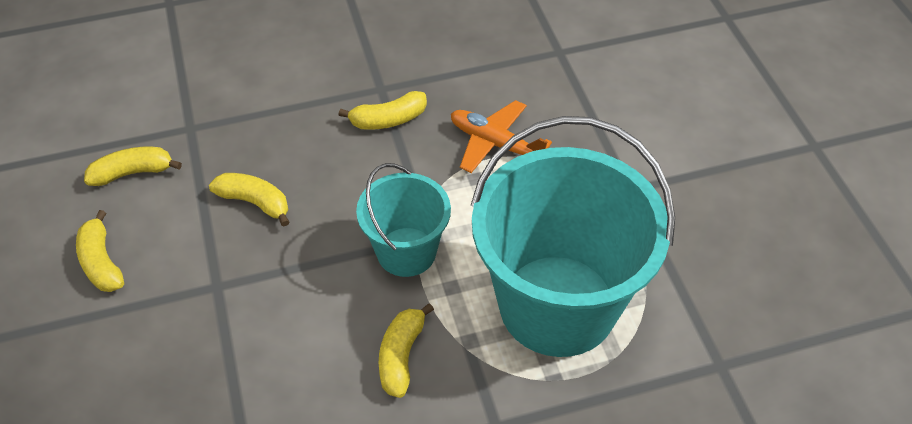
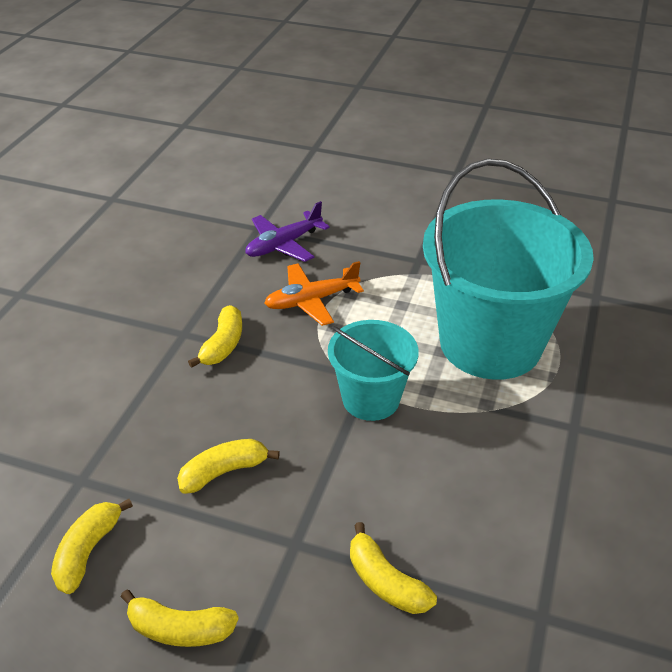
camera: 55 degrees left, 10 degrees down
(401, 356) = (471, 450): yellow banana -> yellow banana (385, 581)
(553, 82) = (284, 245): none -> purple plane

